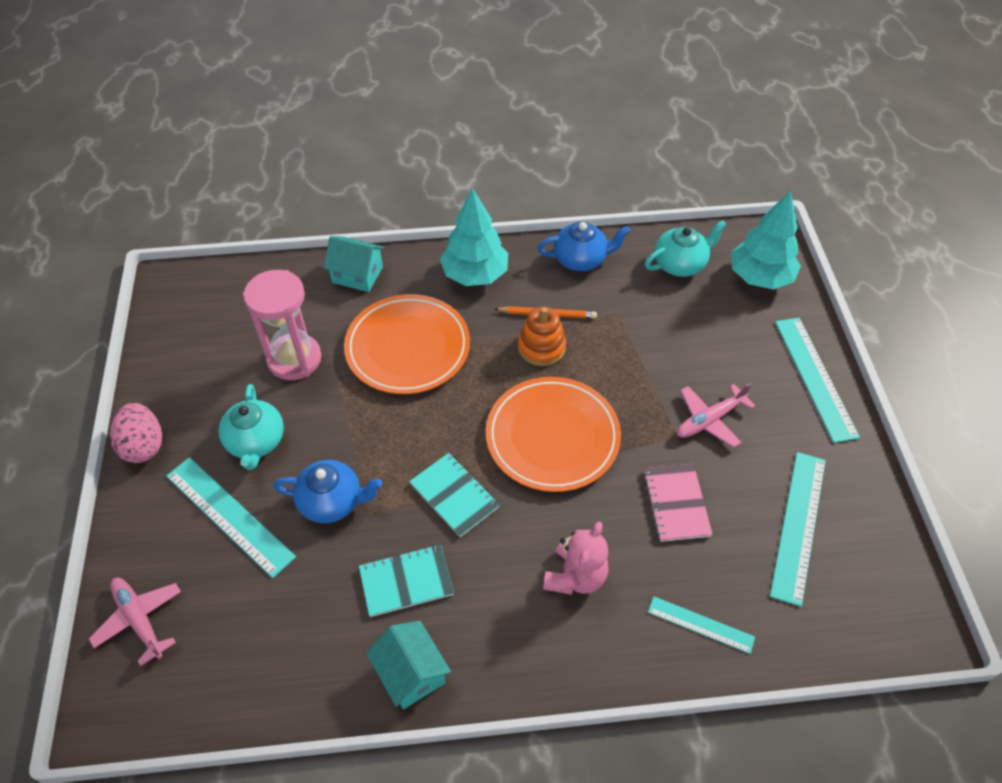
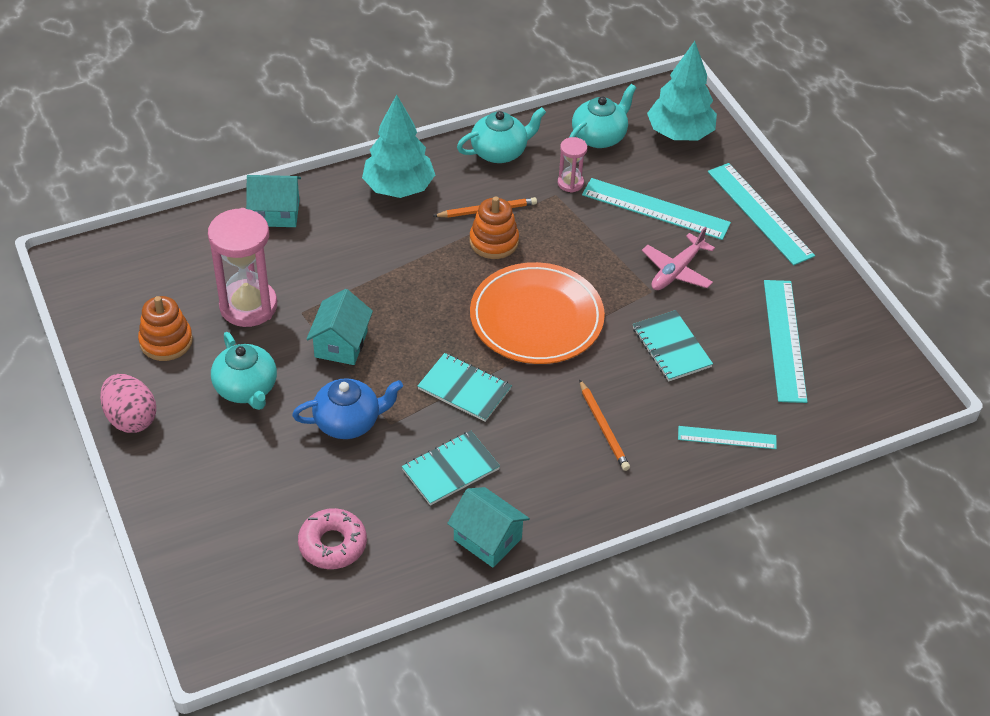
camera: 20 degrees left, 5 degrees down
(140, 620) = (209, 564): pink plane -> none
(209, 376) = (166, 341): none -> orange stacking toy
(229, 515) = (252, 457): turquoise ruler -> turquoise ruler (655, 209)
(260, 633) = (332, 544): none -> pink donut
(359, 418) = (341, 344): none -> turquoise house
(408, 348) = (360, 270): orange plate -> none
(575, 576) = (603, 427): pink teddy bear -> orange pencil
(581, 259) = (500, 152): blue teapot -> turquoise teapot
(636, 304) = (570, 183): none -> pink hourglass
(676, 503) = (671, 347): pink notebook -> turquoise notebook

